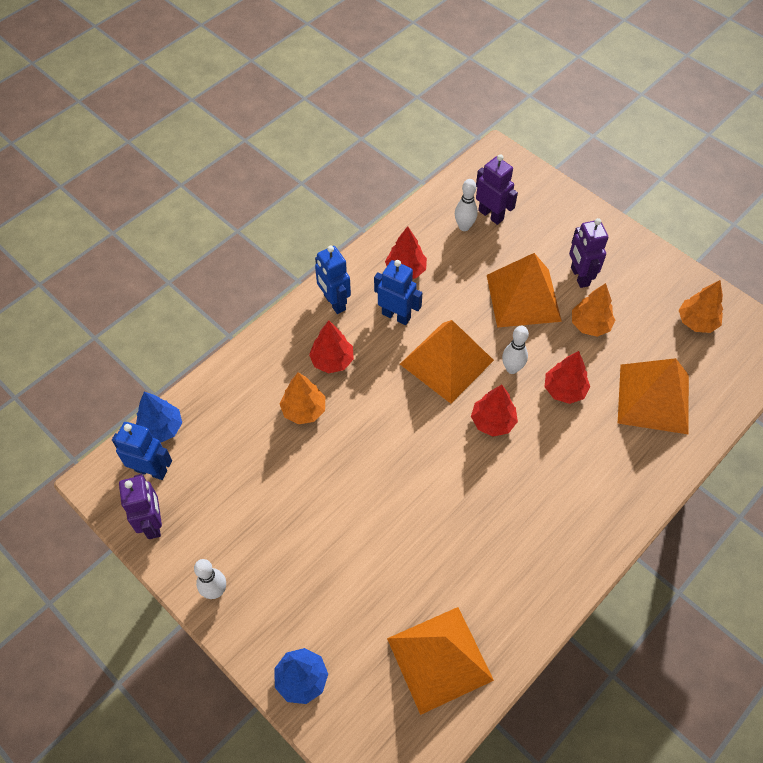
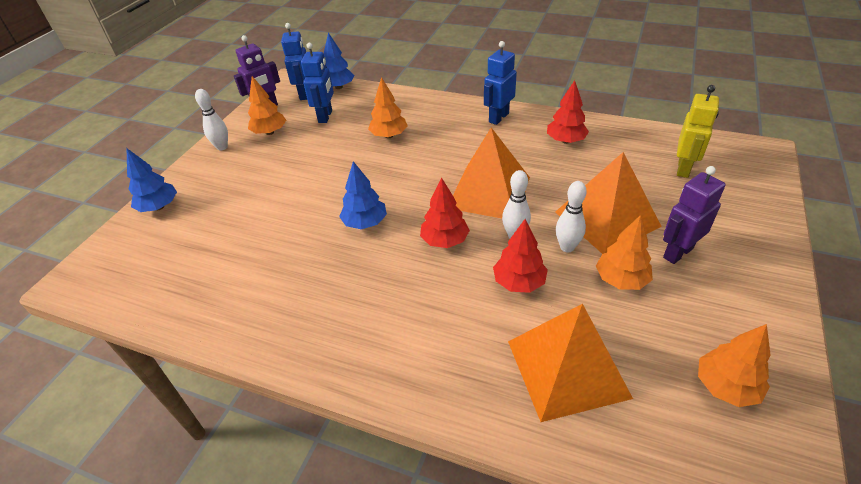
camera: 70 degrees right, 15 degrees down
(217, 530) = (270, 132): none -> orange tree
(332, 360) = (443, 134): red tree -> none
(396, 316) = (513, 150): blue robot -> blue robot (325, 116)
(437, 477) = (365, 223): none -> blue tree
(439, 659) = (186, 279): orange pyramid -> none
(464, 227) = (650, 157): white bowling pin -> white bowling pin (567, 247)
(491, 215) = (683, 168): purple robot -> yellow robot

